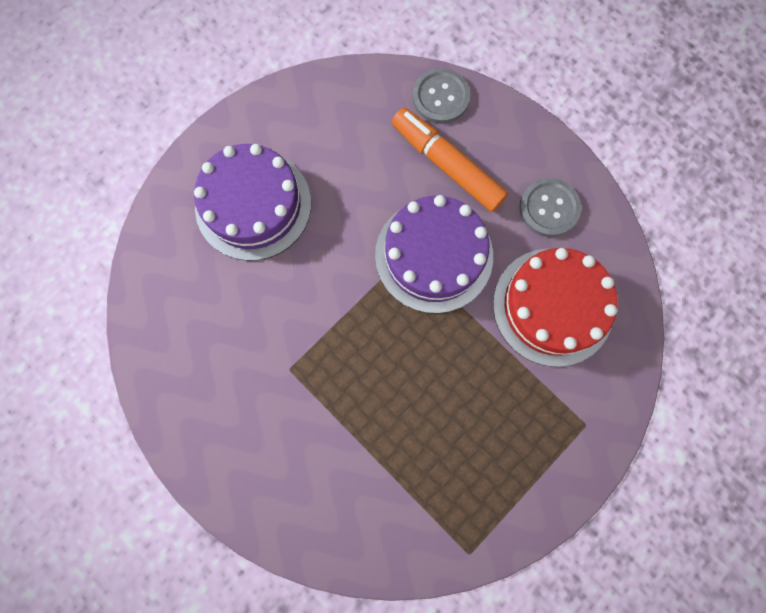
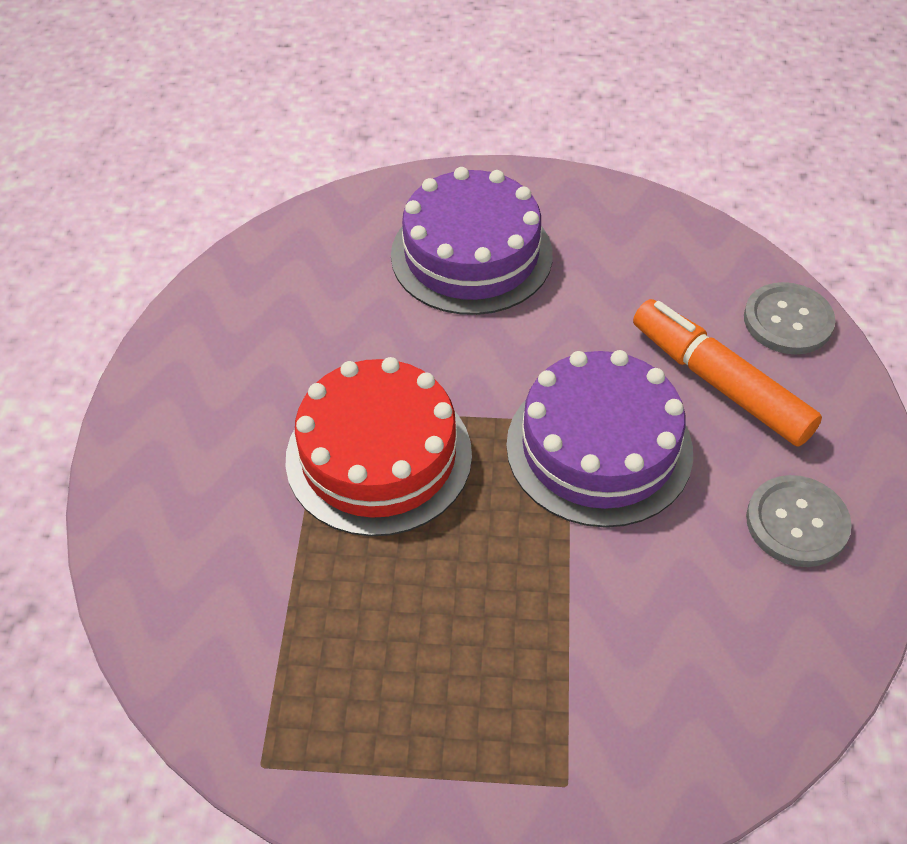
camera: 50 degrees right, 25 degrees down
(447, 165) = (719, 382): orange marker -> orange marker turned 45 degrees counterclockwise
(552, 306) = (679, 621): red cake -> red cake (378, 456)

